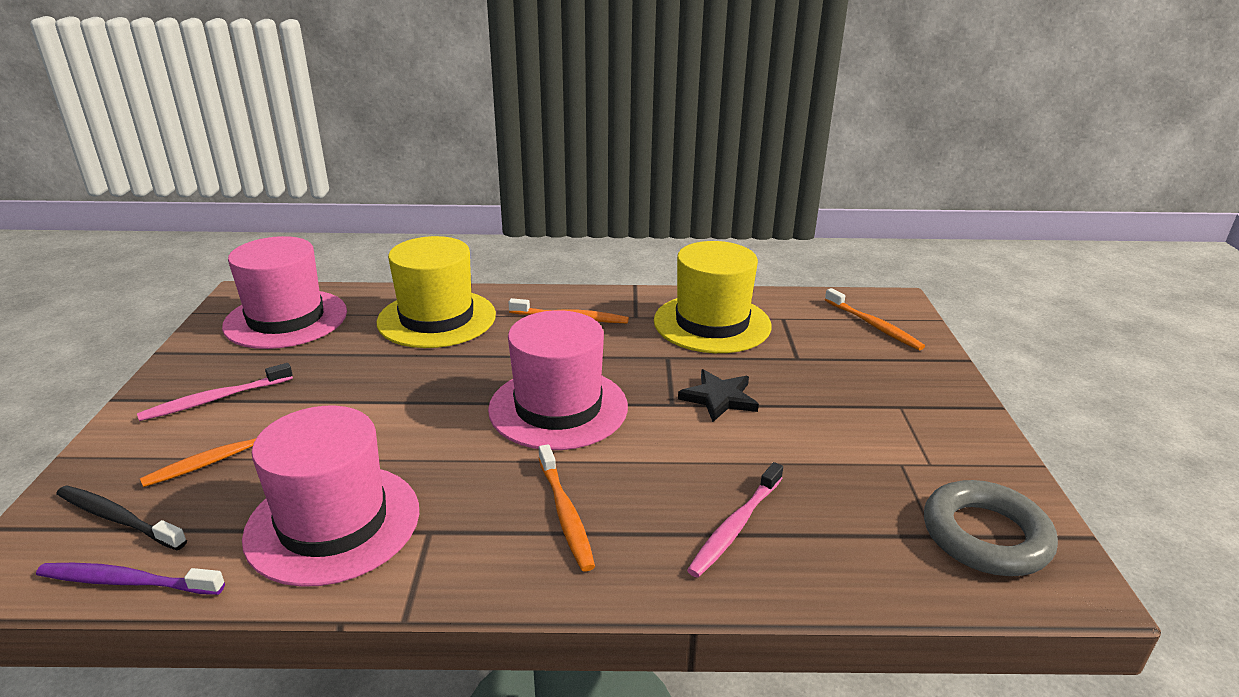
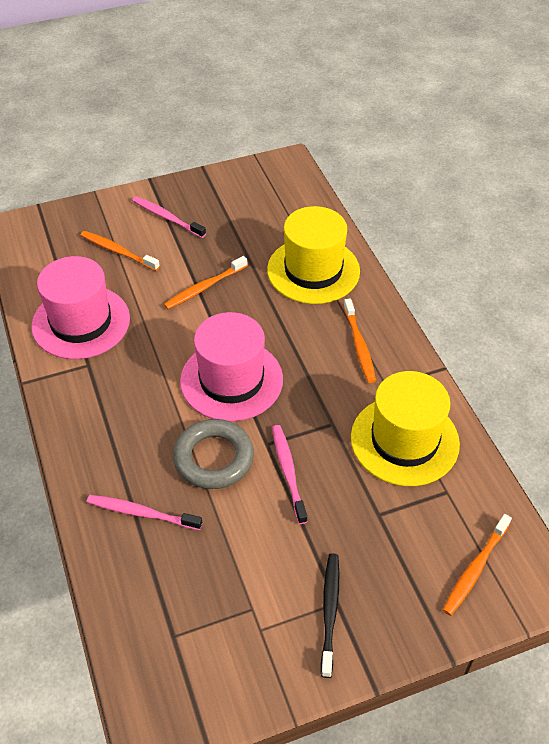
camera: 70 degrees right, 20 degrees up
(117, 518) = (57, 241): black toothbrush -> black toothbrush (330, 611)
(126, 581) = (18, 270): purple toothbrush -> none
(286, 319) = (269, 198): pink hat -> none
(565, 514) = (123, 421): orange toothbrush -> orange toothbrush (204, 287)
(719, 398) = (288, 471): black star -> pink toothbrush
(985, 536) = (183, 671): grey ring -> grey ring (213, 458)

